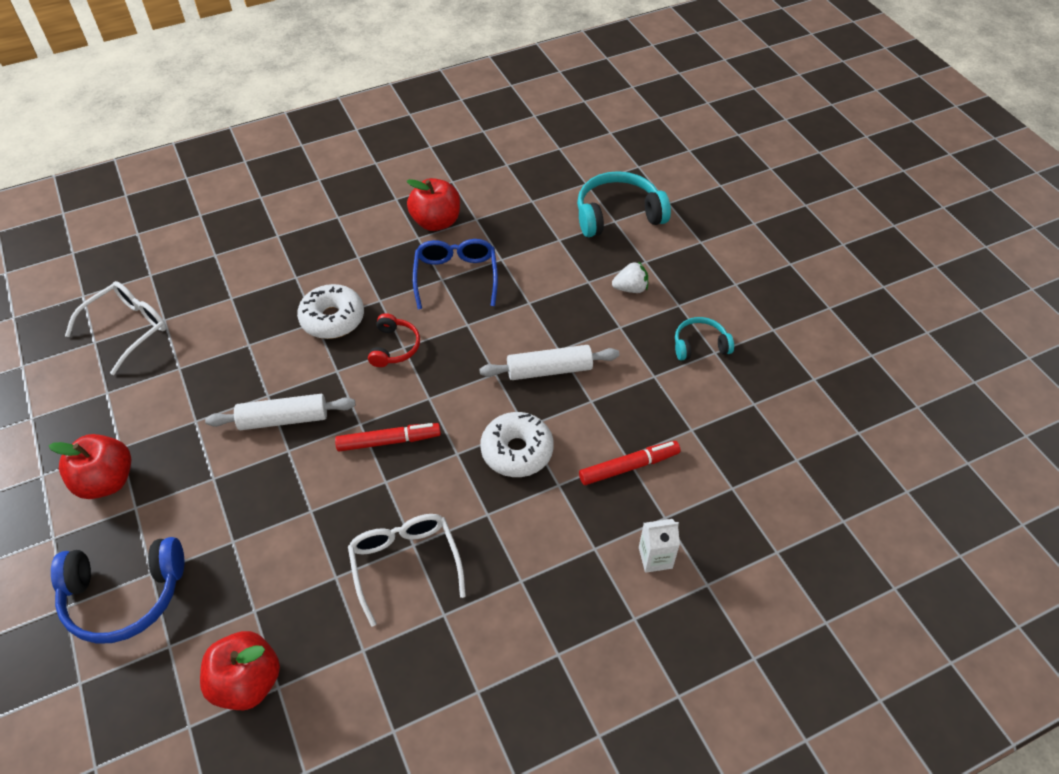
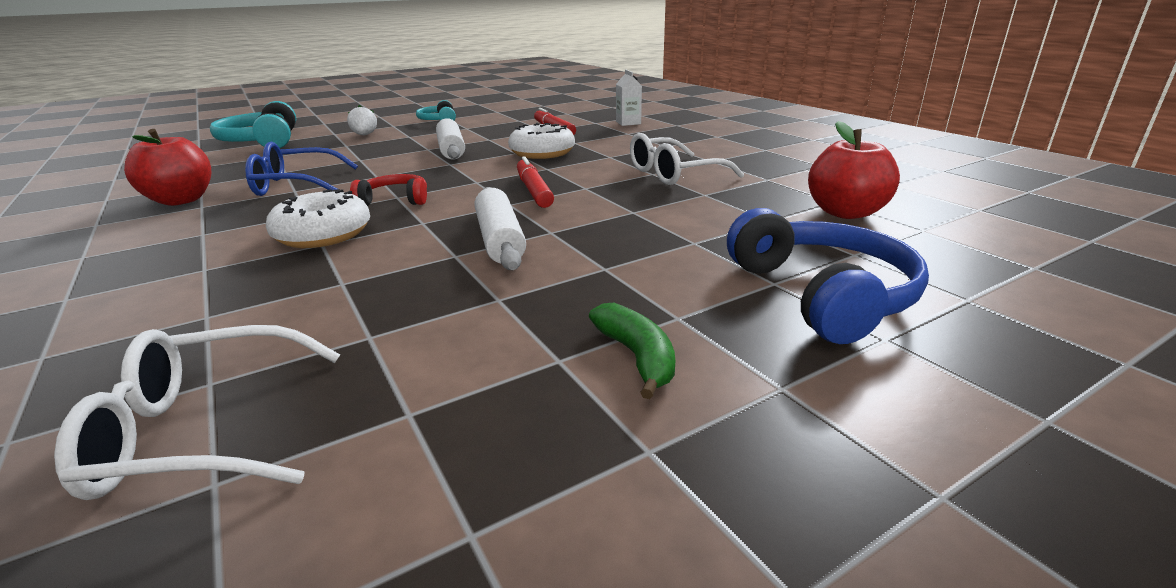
camera: 95 degrees left, 25 degrees down
(106, 481) = (637, 357): red apple -> green banana
(128, 329) = (202, 431): white glasses -> white glasses turned 45 degrees counterclockwise

